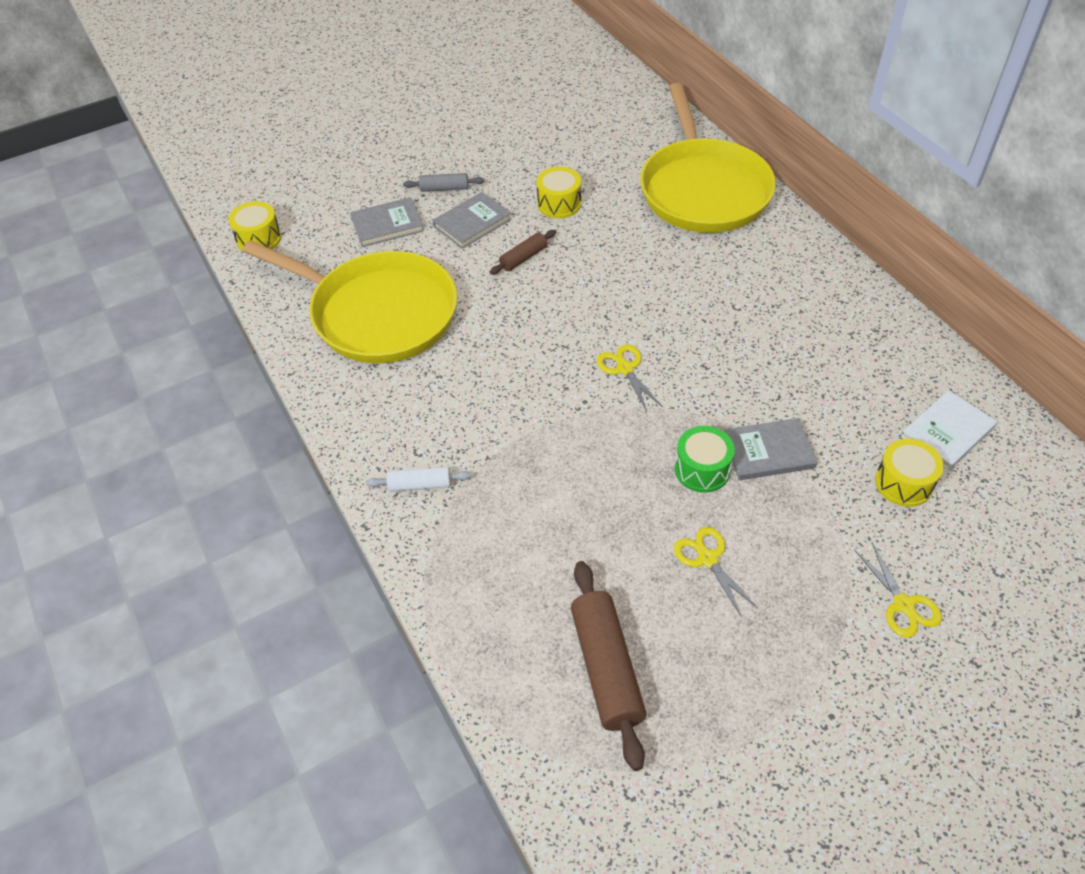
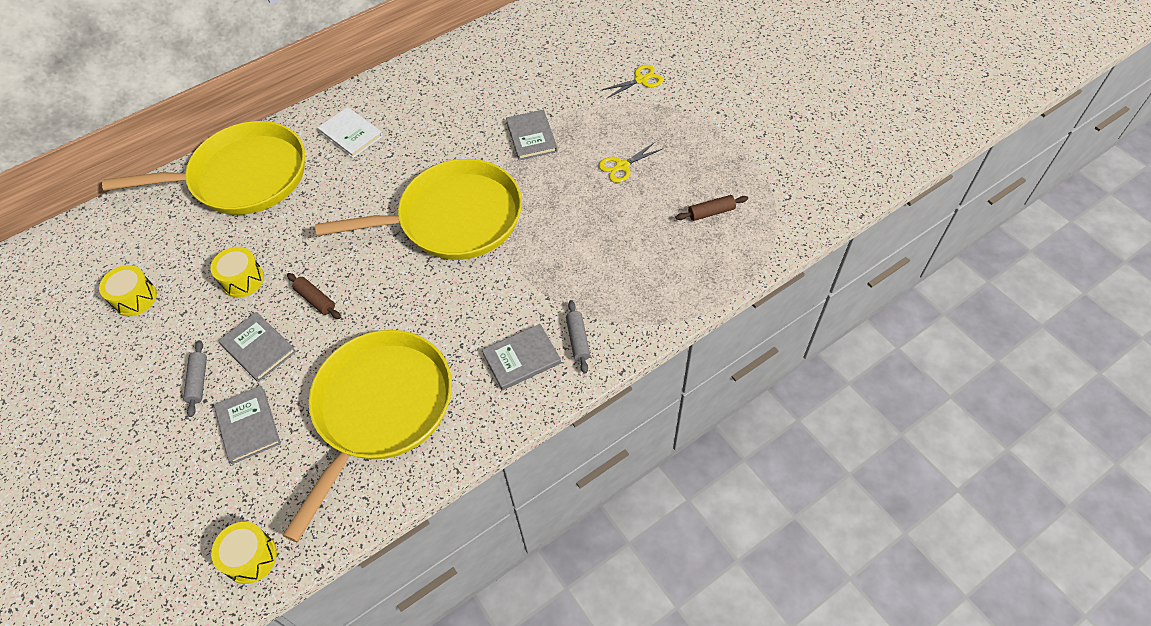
camera: 95 degrees left, 5 degrees up
(408, 429) = (521, 358): none -> grey book
(420, 485) = (578, 340): white rolling pin -> grey rolling pin
(606, 668) = (711, 212): brown rolling pin -> brown rolling pin, size x0.53
(624, 369) = (454, 218): yellow scissors -> yellow pan
(702, 469) = (549, 170): green drum -> none
(903, 483) = (552, 75): yellow drum -> yellow drum (135, 298)
(947, 432) = (510, 54): white book -> white book (351, 134)

